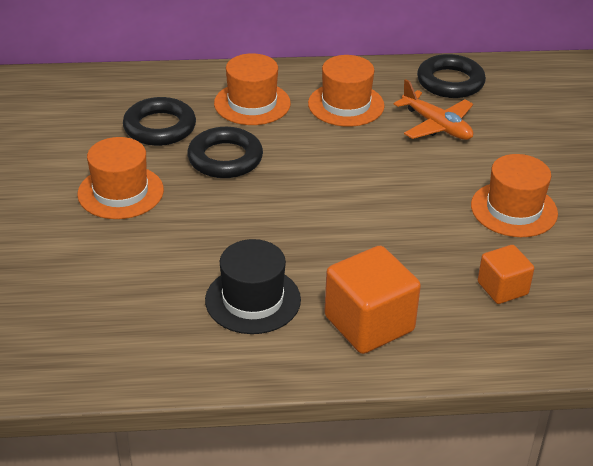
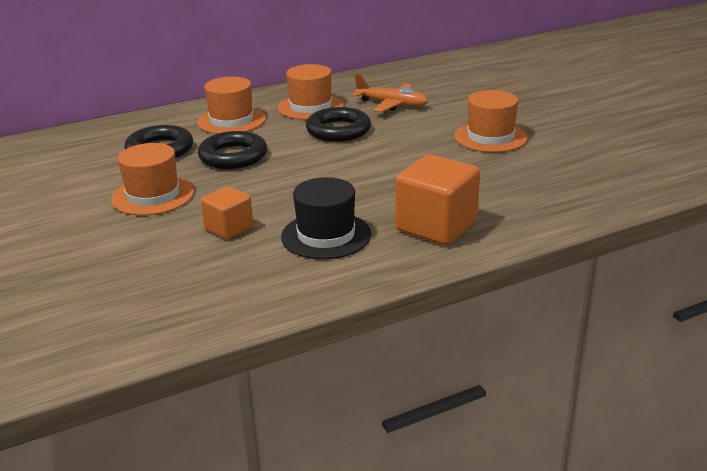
camera: 20 degrees left, 10 degrees down
(450, 82) = (382, 80): black ring -> black ring (338, 130)
(502, 288) = (522, 181): orange cube -> orange cube (229, 228)

